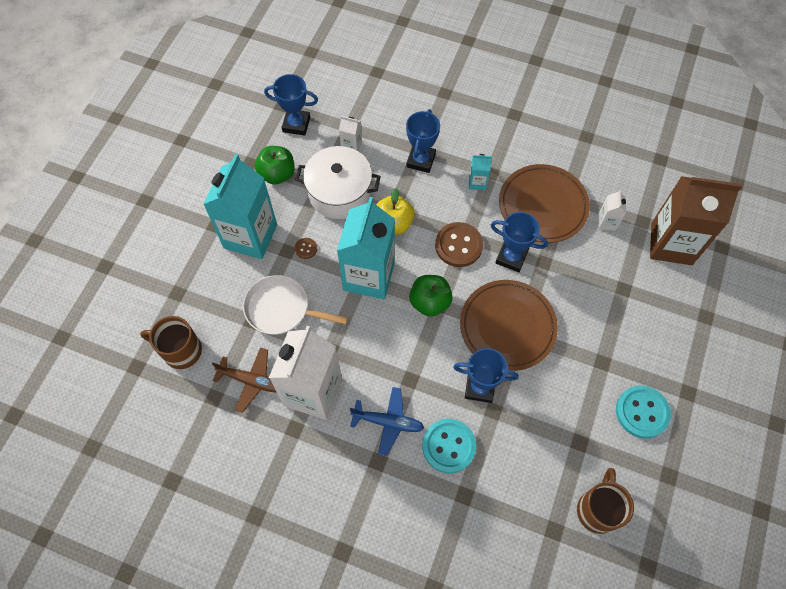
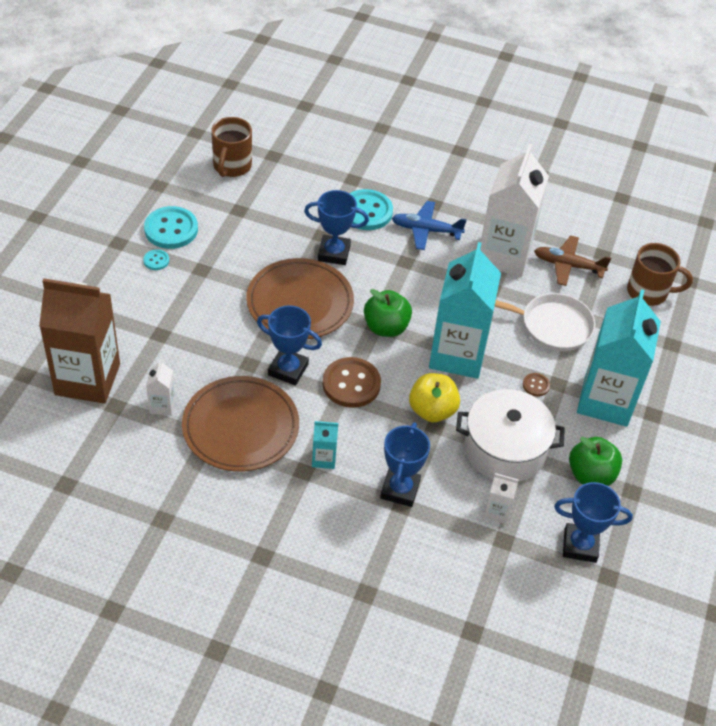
camera: 175 degrees right, 15 degrees down
(647, 371) = (156, 260): none -> turquoise button

